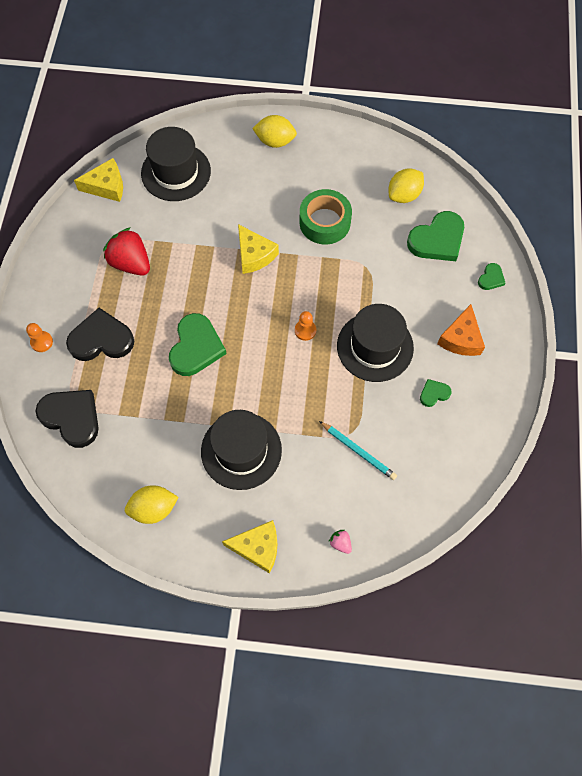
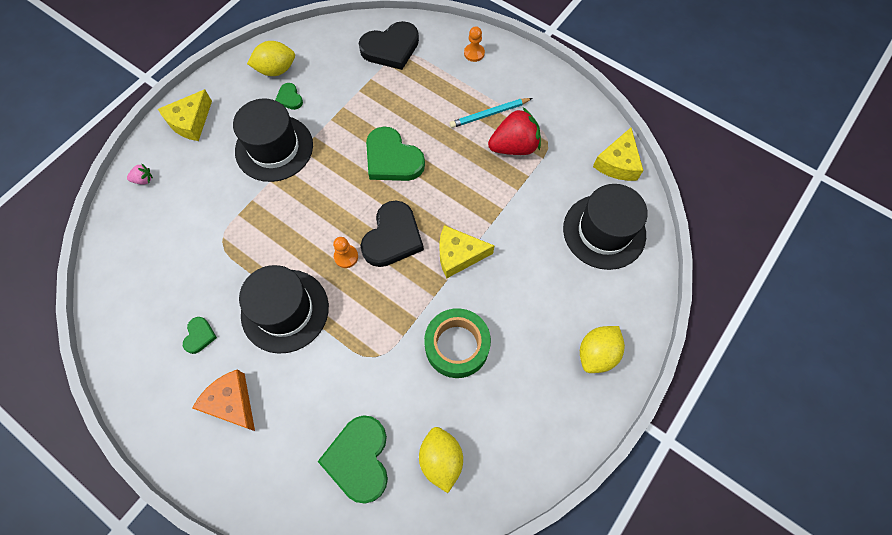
camera: 120 degrees right, 0 degrees up
(101, 339) = (448, 94): black heart -> black heart (393, 237)
(154, 508) = (276, 70): yellow lemon -> yellow lemon turned 60 degrees clockwise
(358, 451) = (202, 236): turquoise pencil -> turquoise pencil (489, 114)
(491, 278) = (273, 489): green heart -> green heart (289, 98)

